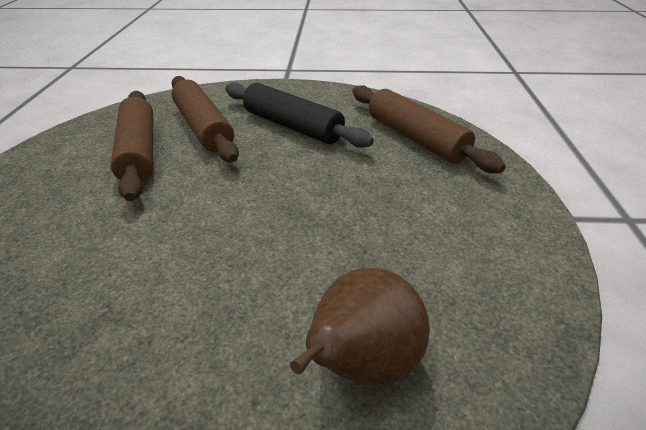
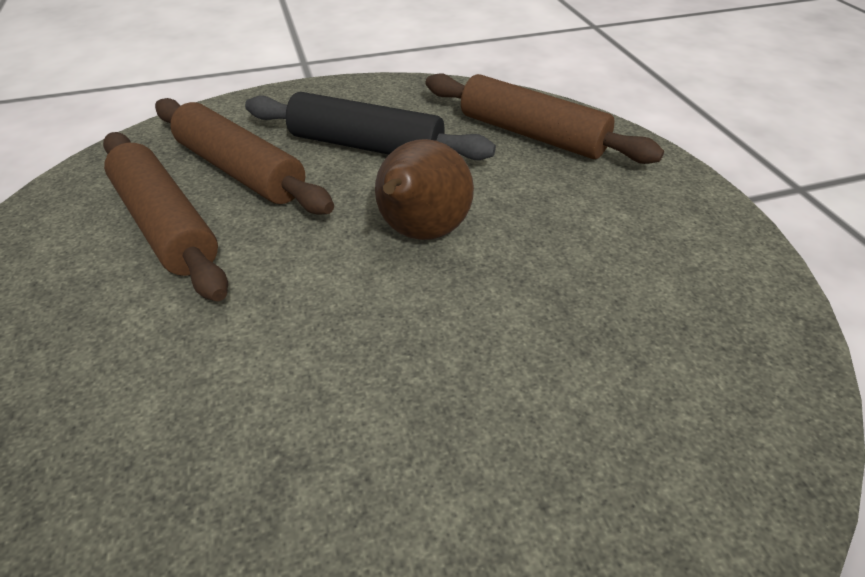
camera: 20 degrees left, 5 degrees up
(361, 364) = (633, 425): brown pear -> brown pear (421, 233)

